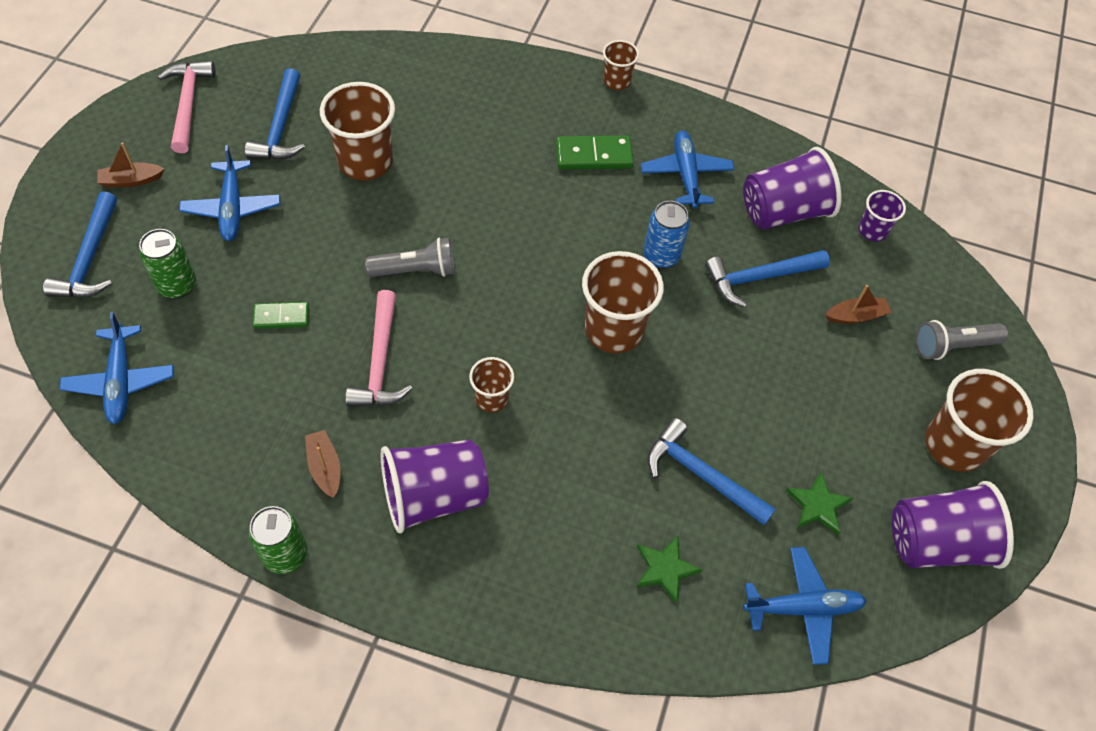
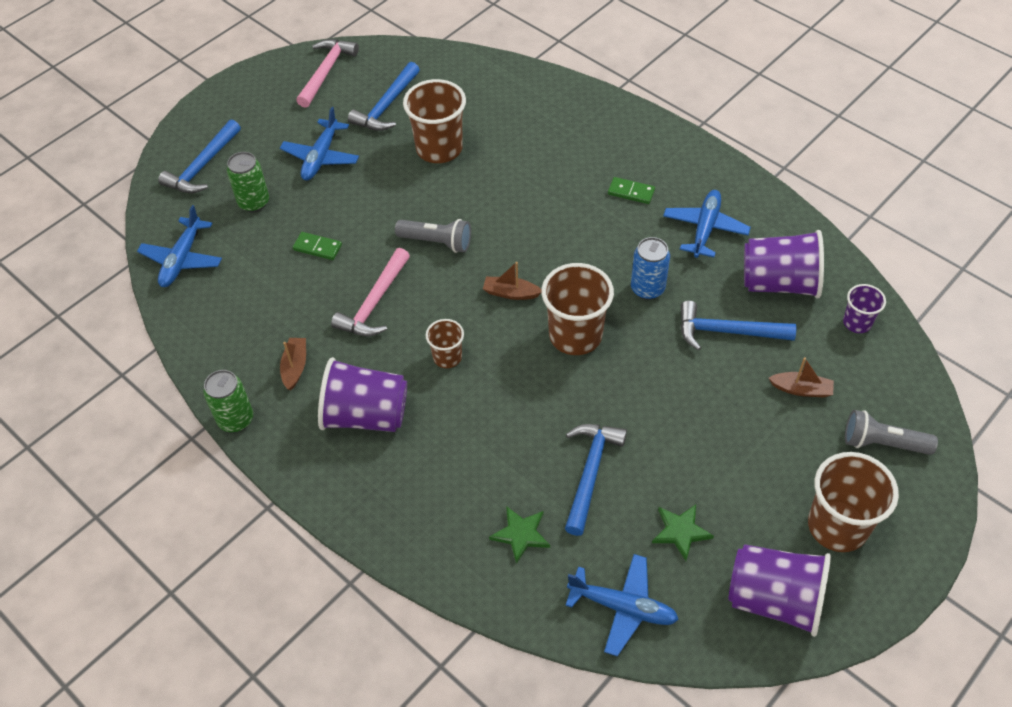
camera: 30 degrees right, 5 degrees down
(131, 180) = (258, 118): brown boat -> brown boat (511, 293)
(594, 155) = (631, 192): green domino -> green domino, size x0.64
(616, 81) = (683, 137): brown cup -> none
(701, 475) = (590, 473): blue hammer -> blue hammer turned 45 degrees clockwise

